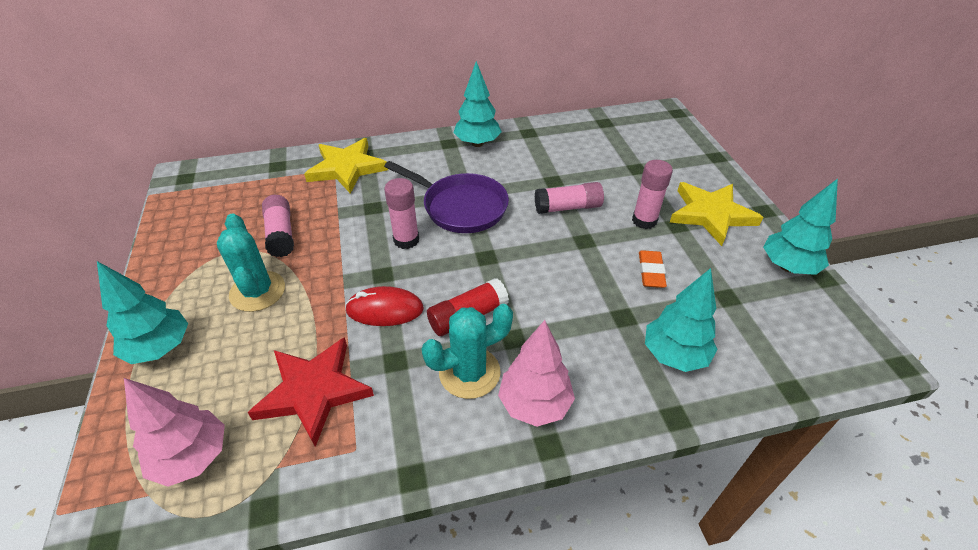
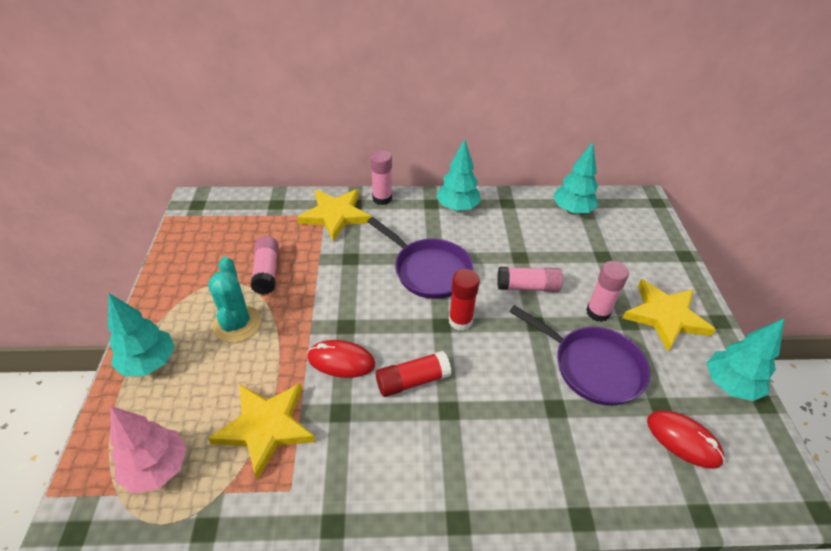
camera: 10 degrees right, 0 degrees up
(313, 391) = (266, 427): red star -> yellow star
(406, 240) = (373, 296): pink glue stick -> pink glue stick (382, 198)
(469, 372) = (402, 436): turquoise cactus -> none
(505, 250) = (460, 321): none -> red glue stick
(534, 404) = (454, 479): pink tree -> none
(651, 272) = (592, 366): orange eraser -> purple pan
(674, 355) = (594, 456): turquoise tree -> turquoise tree (572, 210)
(757, 325) = (683, 440): none -> red mouse

